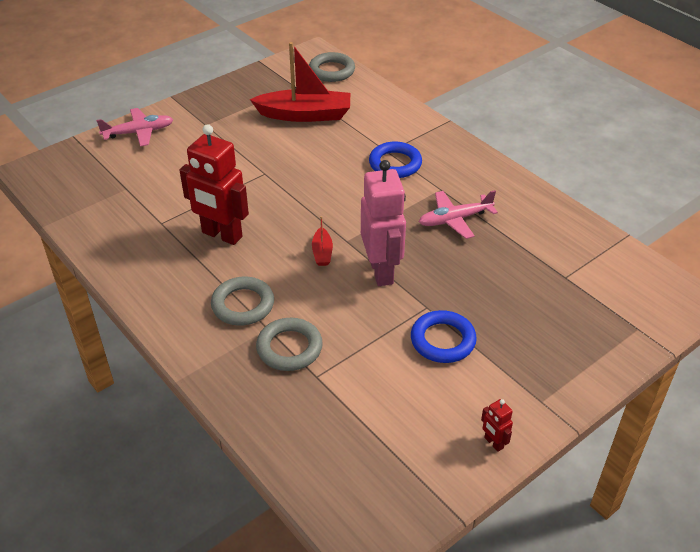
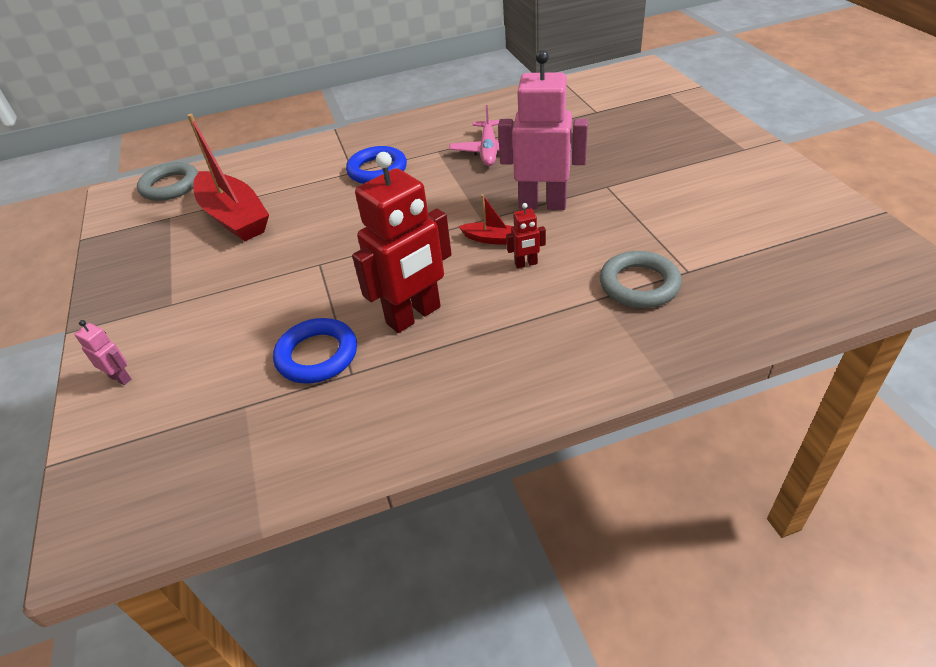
camera: 65 degrees left, 0 degrees up
(138, 132) = (120, 378): pink plane -> pink robot
(243, 305) = (553, 313): grey ring -> none
(305, 115) = (234, 217): red boat -> red boat turned 120 degrees clockwise
(442, 340) = (656, 184): blue ring -> blue ring (317, 355)
(493, 443) = (792, 180): red robot -> red robot (526, 264)

